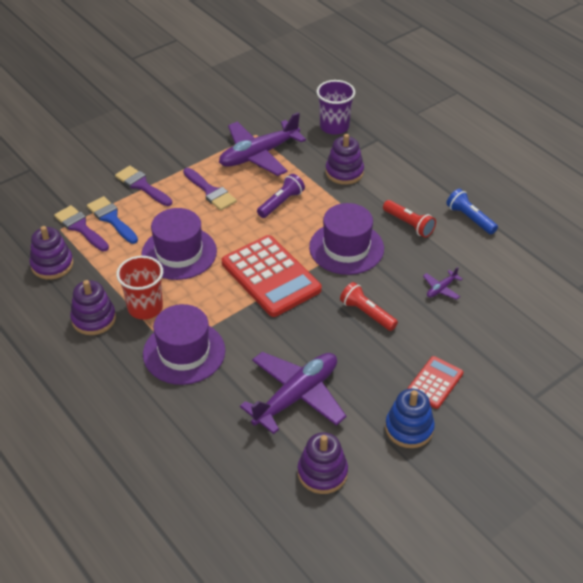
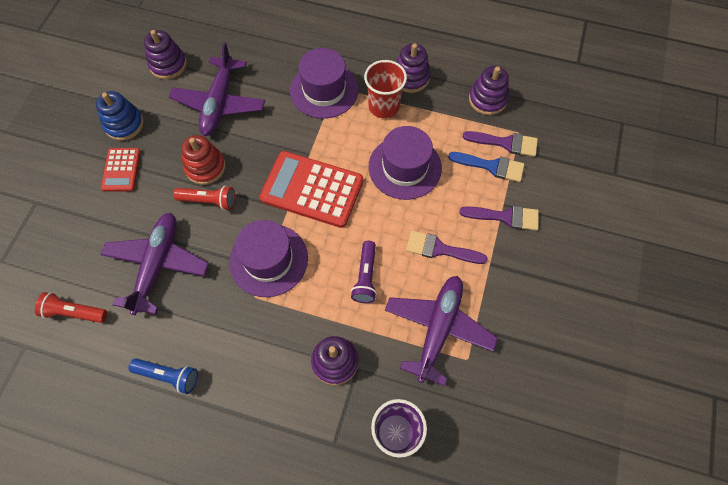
camera: 145 degrees right, 20 degrees up
(351, 343) = (205, 167): none -> red stacking toy
(409, 224) = (227, 327): red flashlight -> red flashlight (74, 312)
(441, 289) = (157, 265): purple plane -> purple plane, size x2.38

